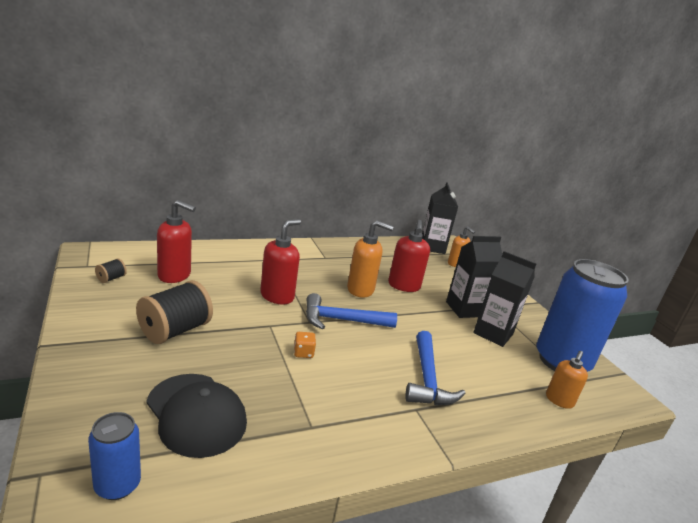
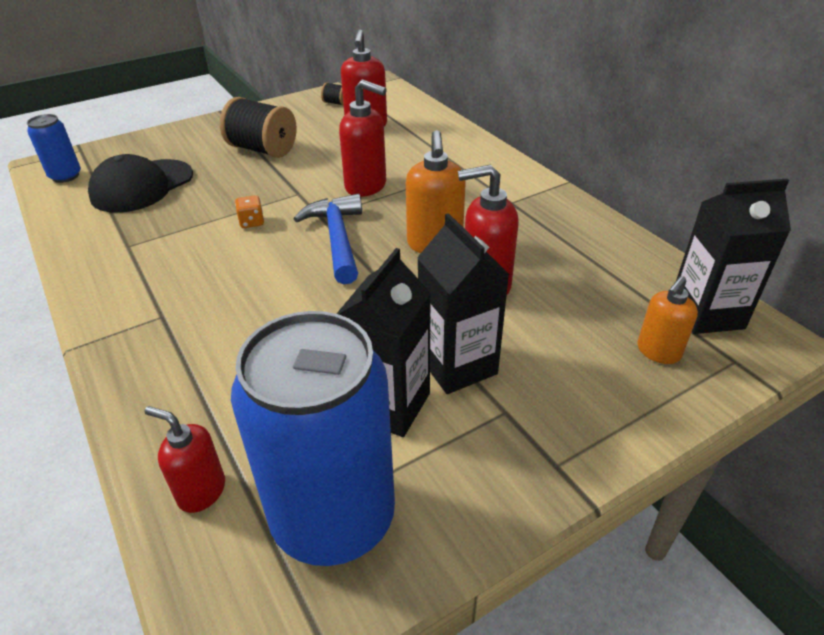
camera: 85 degrees right, 15 degrees up
(427, 379) = (225, 323): blue hammer -> none
(559, 400) = (201, 491): orange soap dispenser -> red soap dispenser

